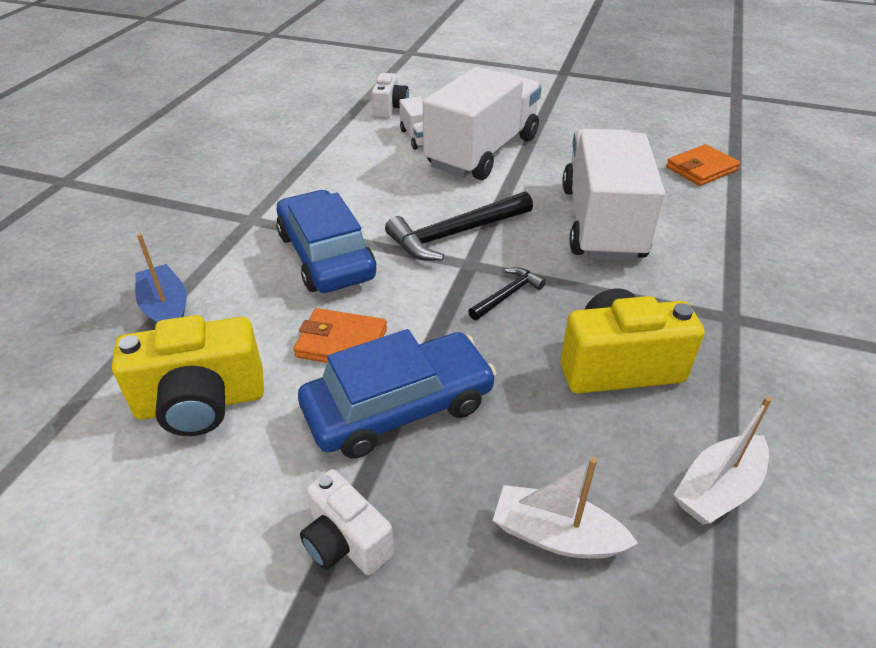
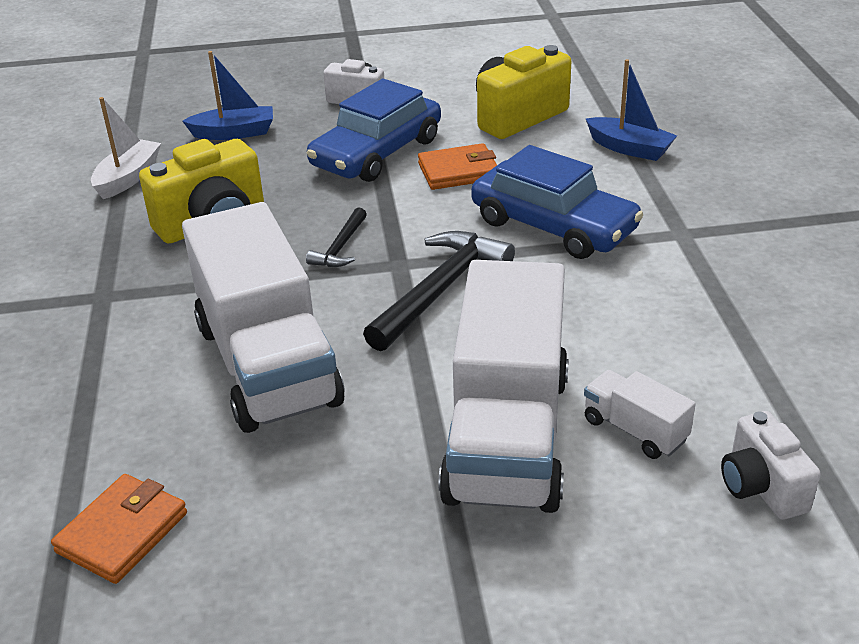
camera: 155 degrees right, 5 degrees down
(556, 535) = (234, 133): white boat -> blue boat

